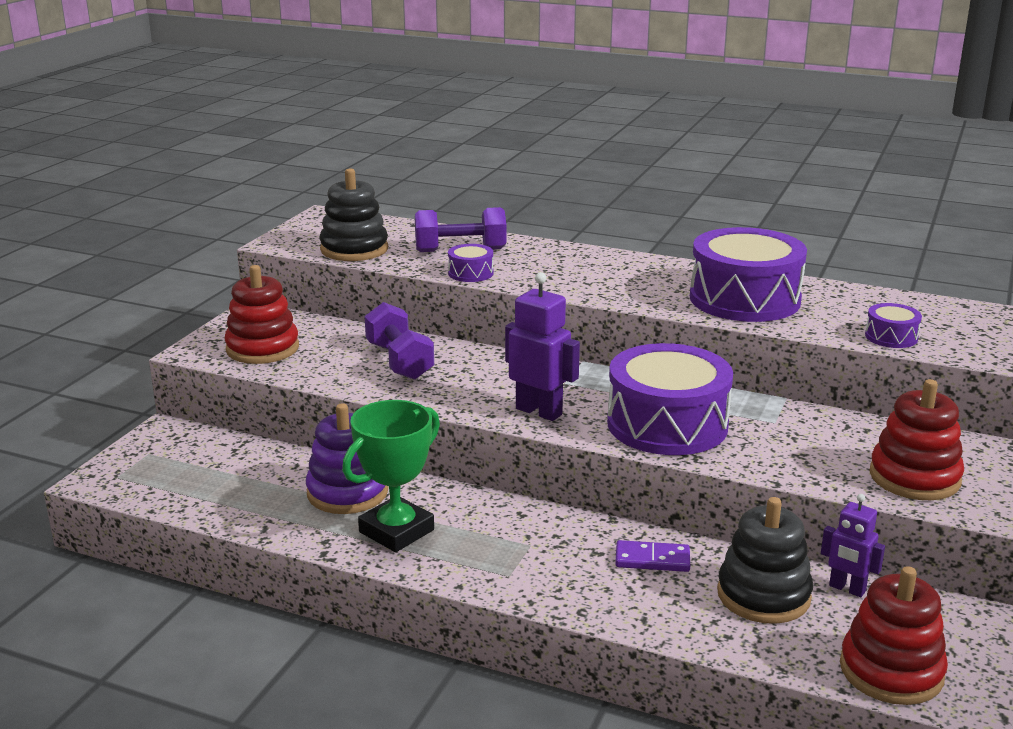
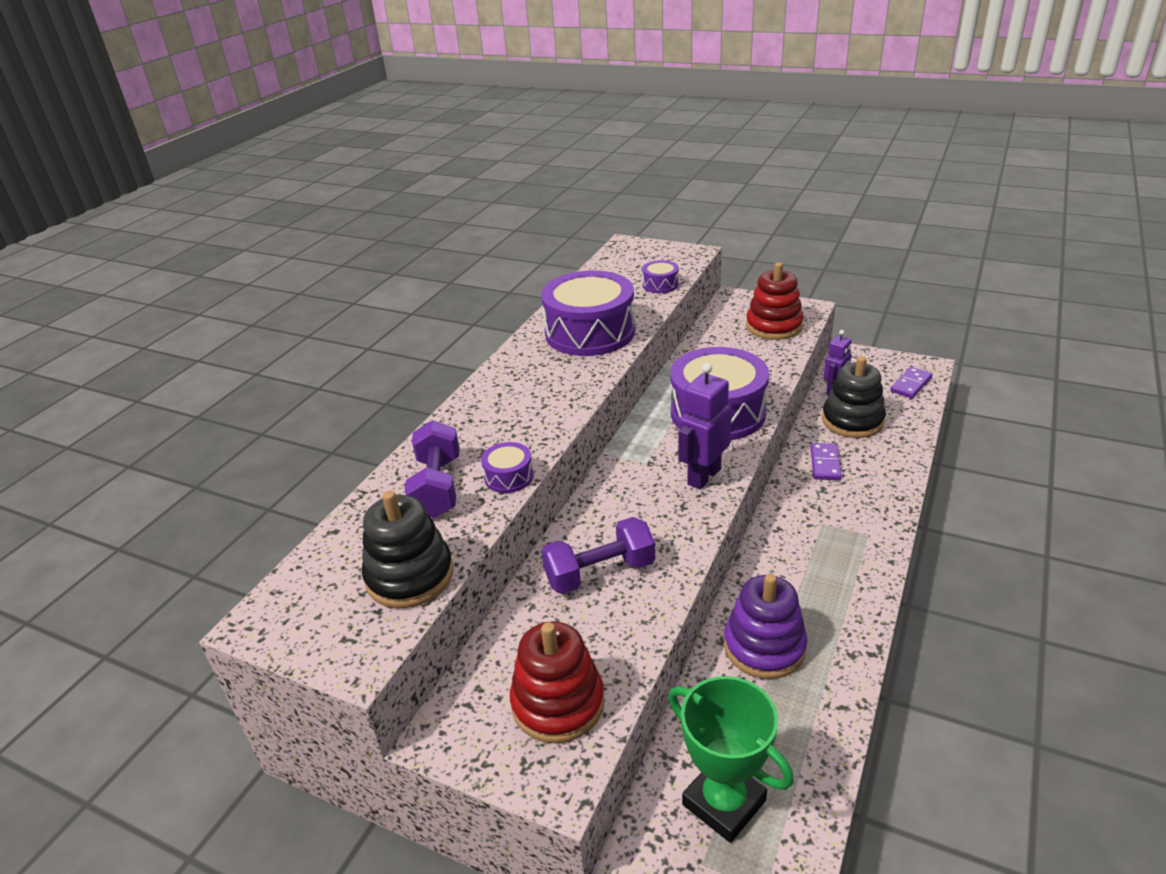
camera: 85 degrees left, 10 degrees up
(396, 531) = (823, 605): green trophy -> green trophy (724, 802)
(891, 671) = (911, 385): red stacking toy -> purple domino

